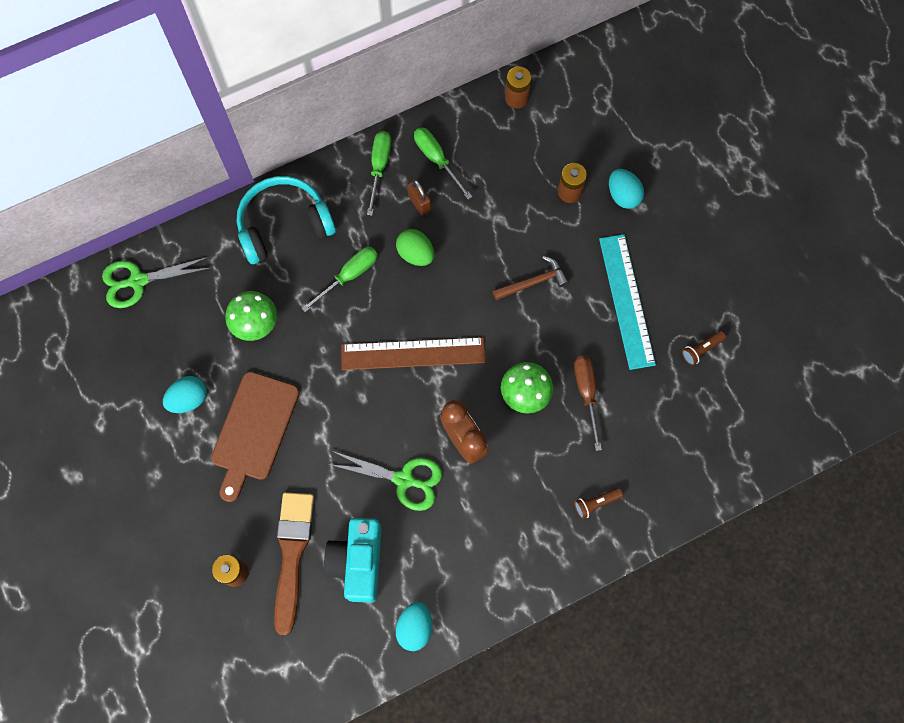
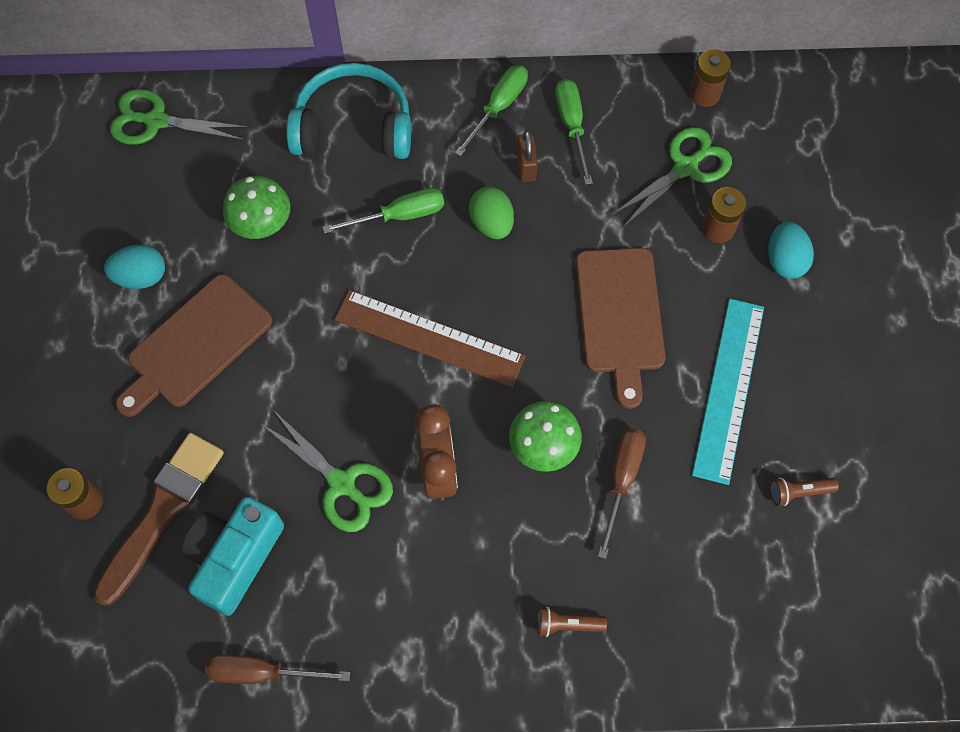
camera: 25 degrees right, 5 degrees down
(415, 627) = (262, 672): turquoise egg -> brown screwdriver
(528, 157) = (685, 167): none -> green scissors
(533, 282) = (620, 316): brown hammer -> brown cutting board

